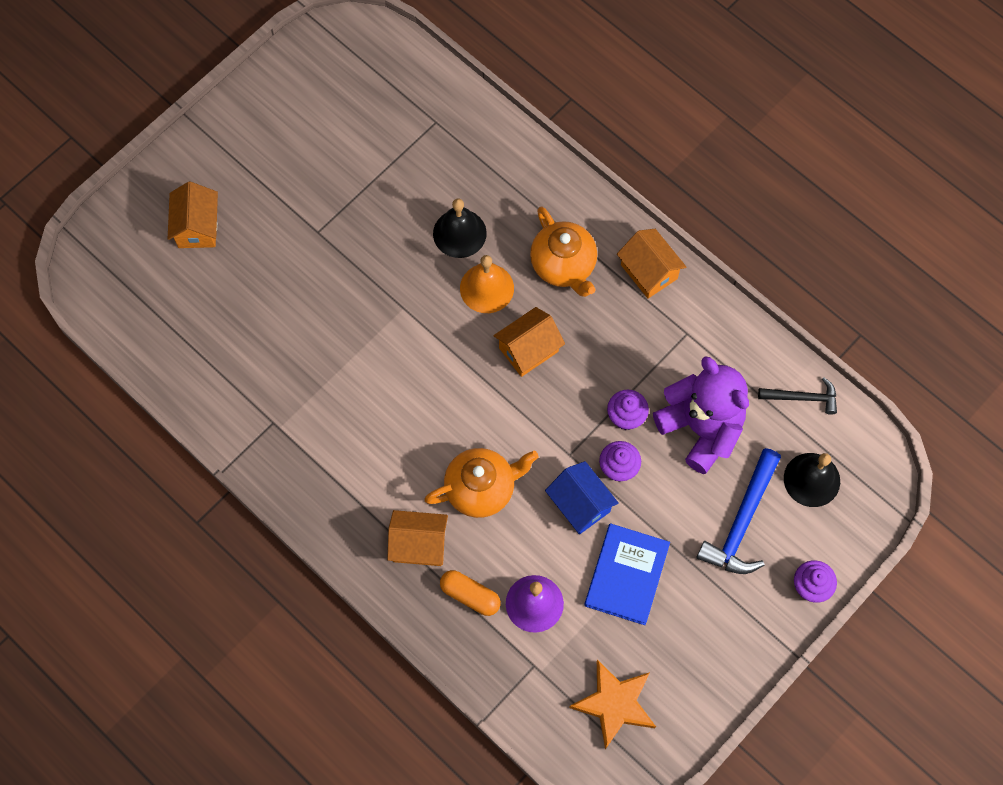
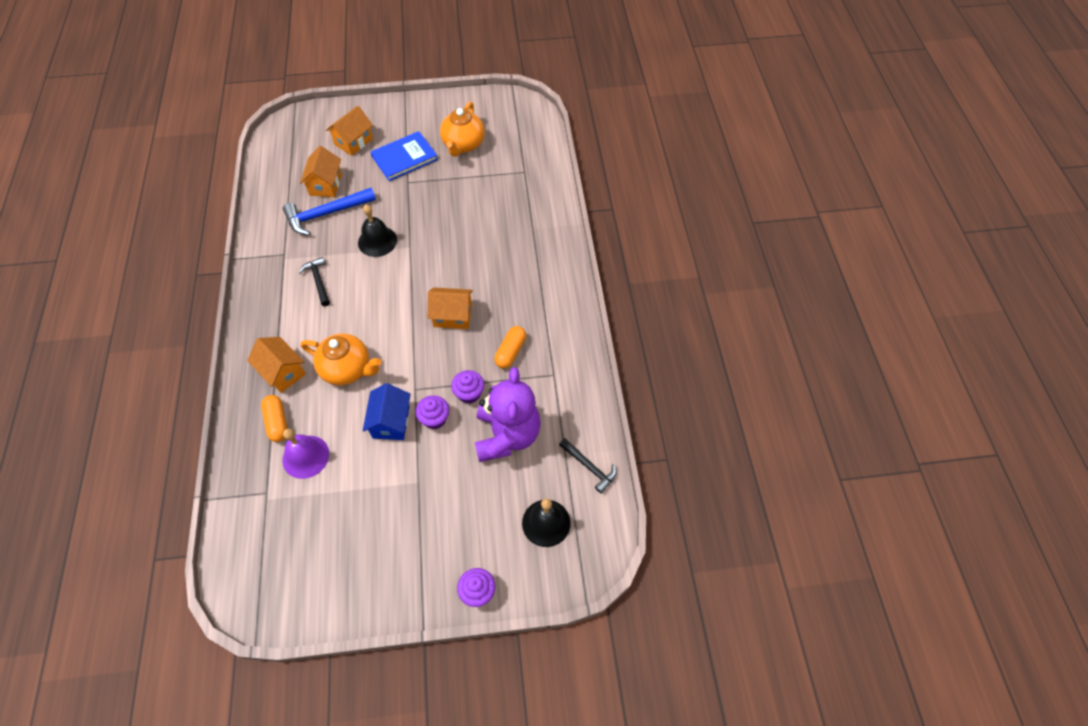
camera: 40 degrees right, 10 degrees down
(346, 422) = (318, 281): none -> black hammer
(459, 233) = (479, 231): black bell -> black bell (377, 241)
(486, 288) = (464, 268): orange bell -> none
(563, 265) = (519, 287): orange teapot -> orange teapot (463, 145)
(615, 704) = (284, 558): orange star -> none
(623, 342) = (510, 351): none -> orange capsule
(627, 575) = (374, 485): blue book -> blue book (404, 158)
(649, 271) = (565, 325): orange house -> orange house (325, 184)
(742, 522) = (475, 512): blue hammer -> blue hammer (326, 214)

